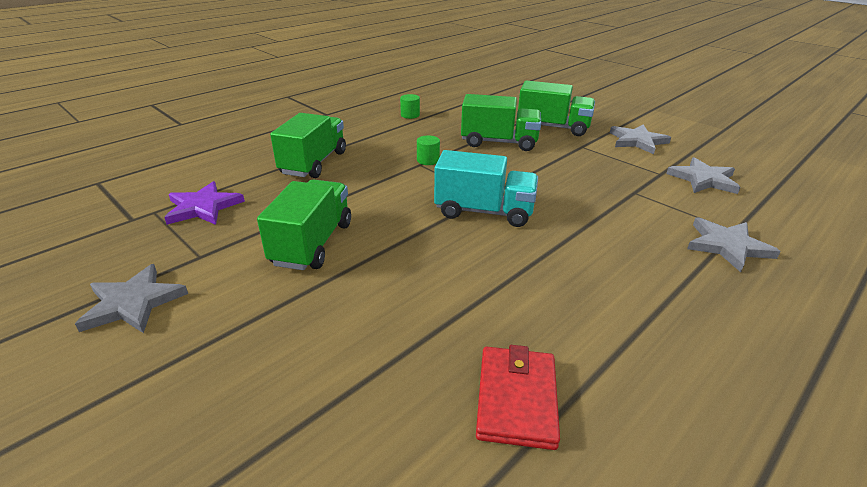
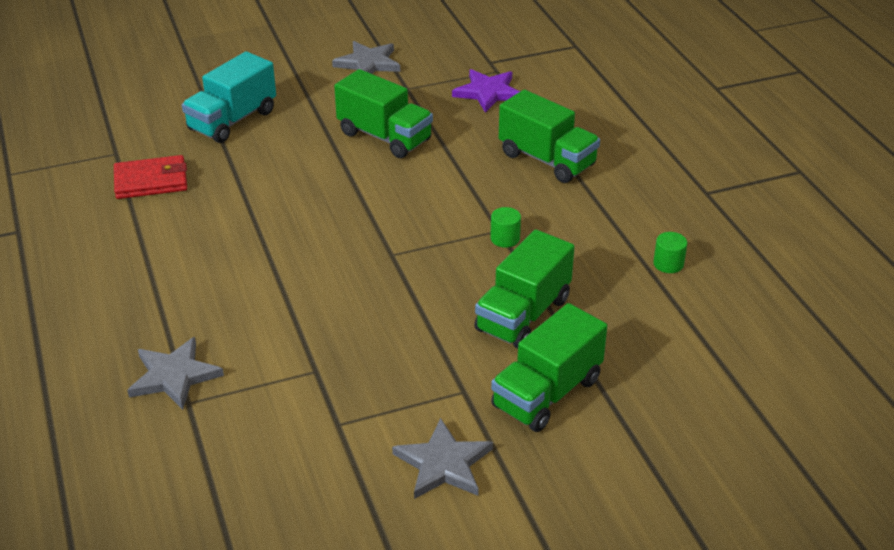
camera: 115 degrees right, 5 degrees up
(484, 211) = (362, 241): turquoise truck -> turquoise truck (232, 120)
(516, 399) = (151, 181): red wallet -> red wallet turned 45 degrees counterclockwise
(703, 179) = (294, 457): grey star -> none

